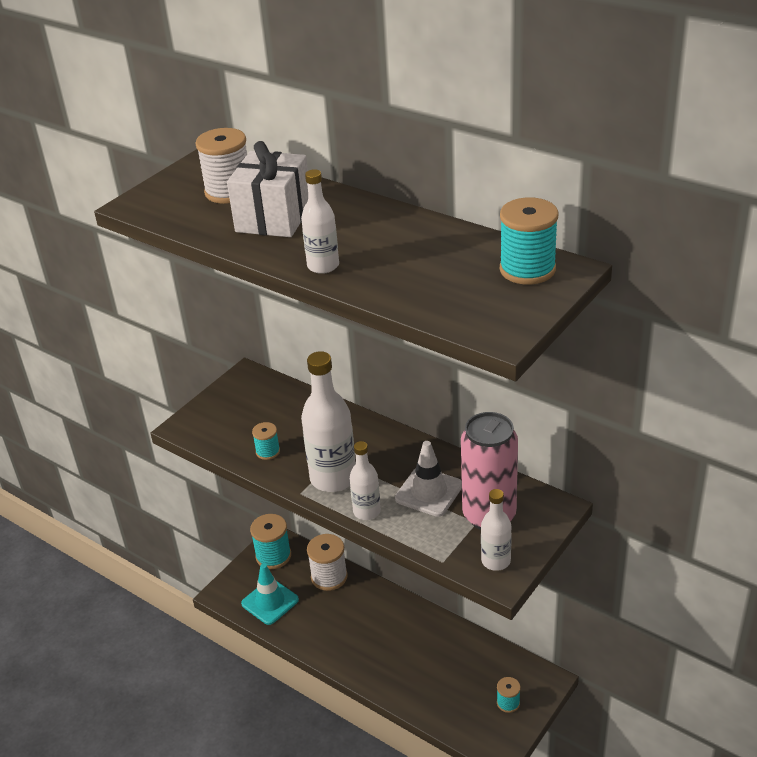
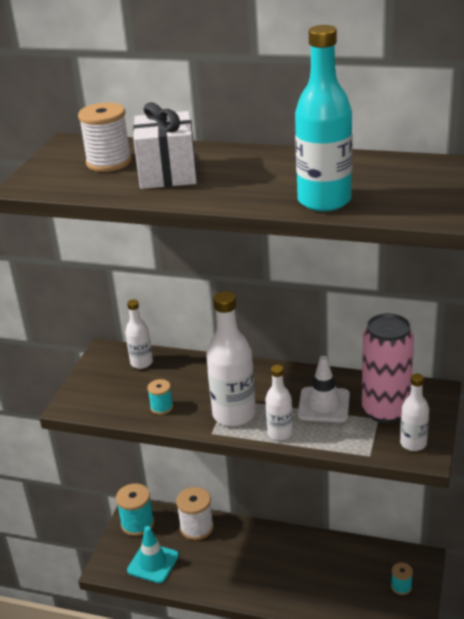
camera: 20 degrees left, 5 degrees down
(323, 266) = (243, 198): white bottle -> white bottle (141, 363)
(399, 287) = (324, 201): none -> turquoise bottle
(527, 269) = (419, 170): turquoise spool -> none

